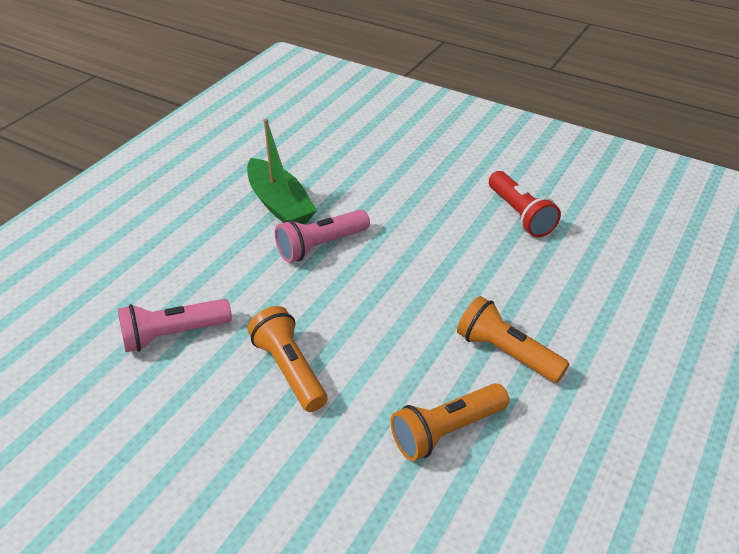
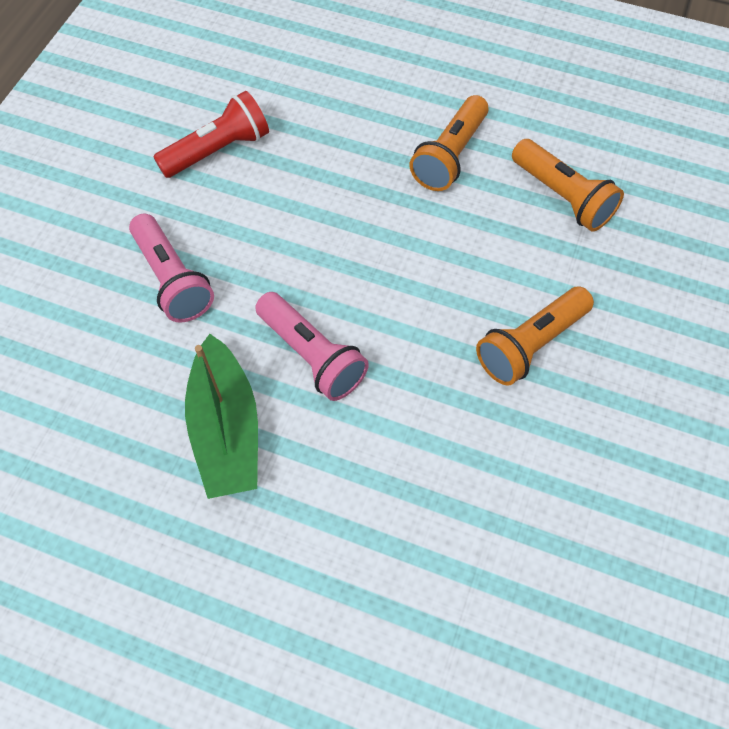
camera: 100 degrees left, 20 degrees up
(173, 335) = (515, 490): pink flashlight -> pink flashlight (173, 279)
(279, 204) = (226, 429): green boat -> green boat turned 120 degrees clockwise

